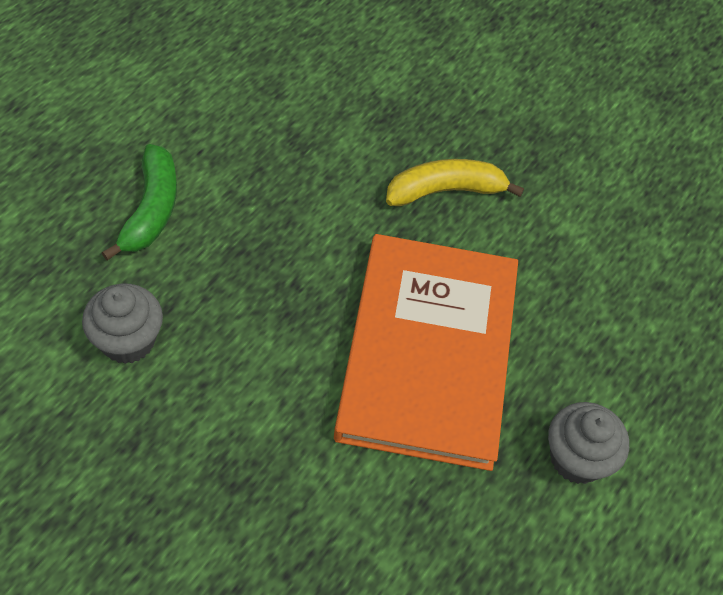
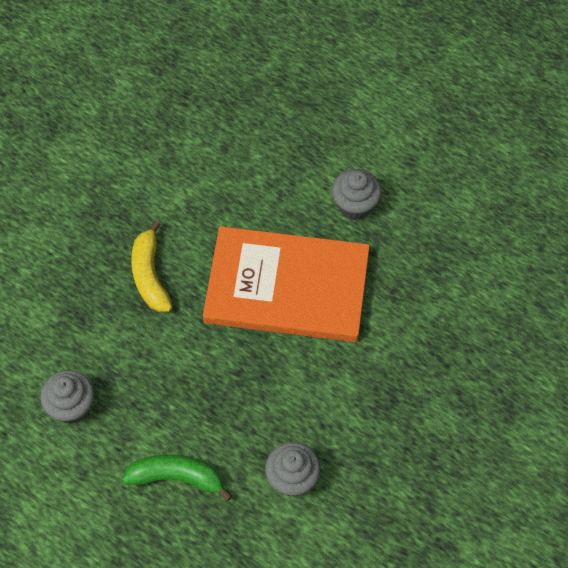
camera: 85 degrees left, 5 degrees up
(262, 108) = (71, 407): none -> grey cupcake

